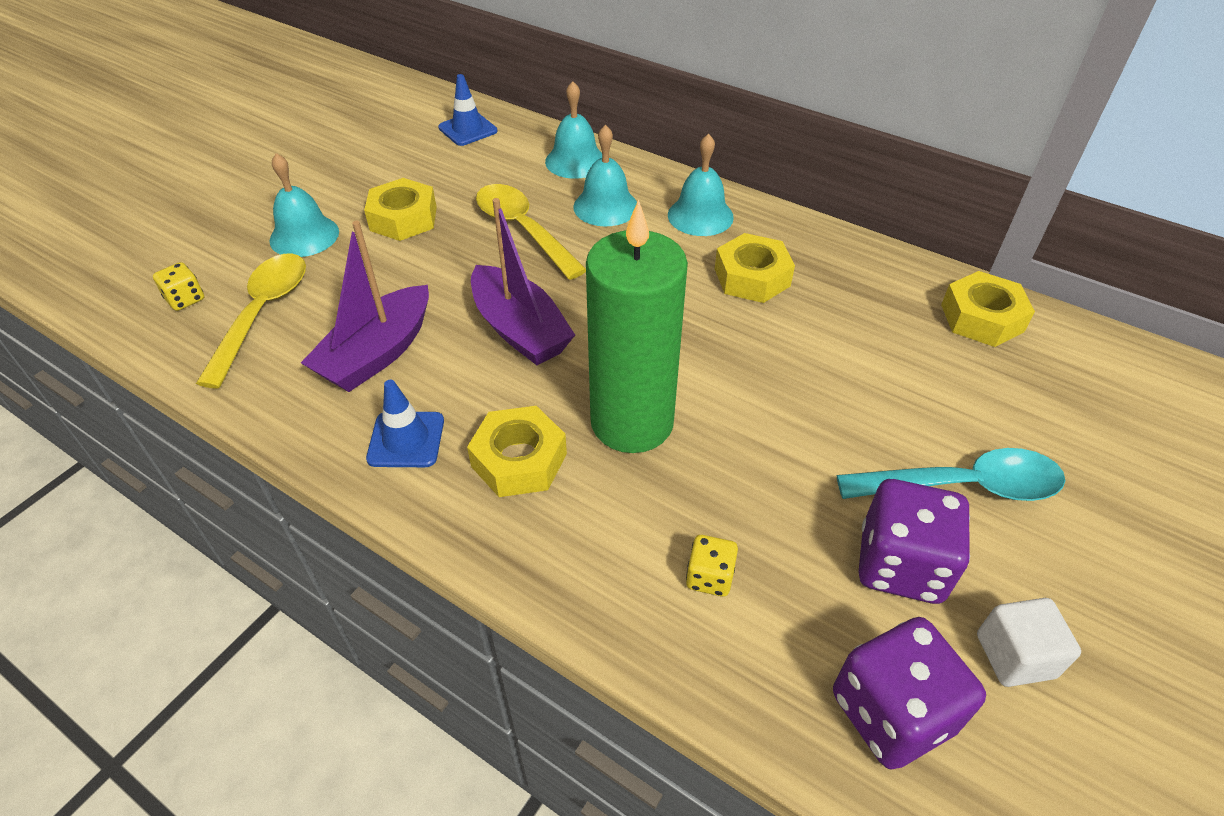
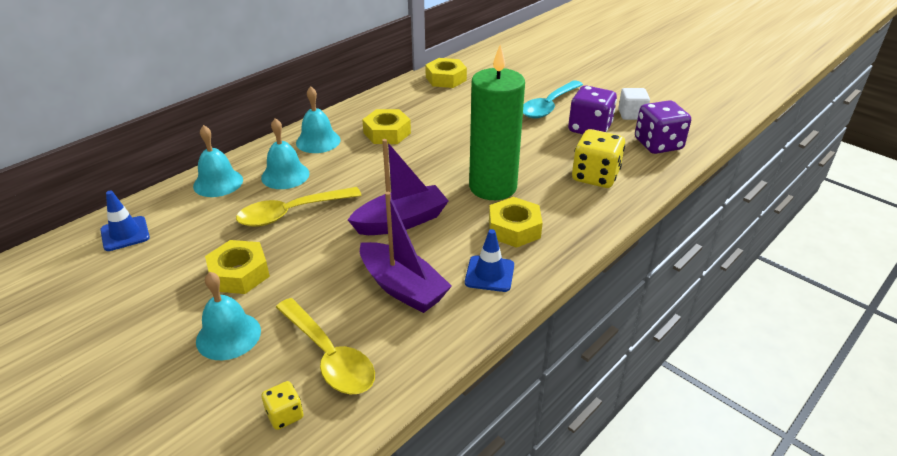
camera: 80 degrees left, 10 degrees down
(263, 313) = (329, 356): yellow spoon -> yellow spoon turned 150 degrees counterclockwise
(709, 577) = (595, 176): yellow dice -> yellow dice, size x1.98
(963, 486) = (549, 106): turquoise spoon -> turquoise spoon turned 150 degrees counterclockwise

